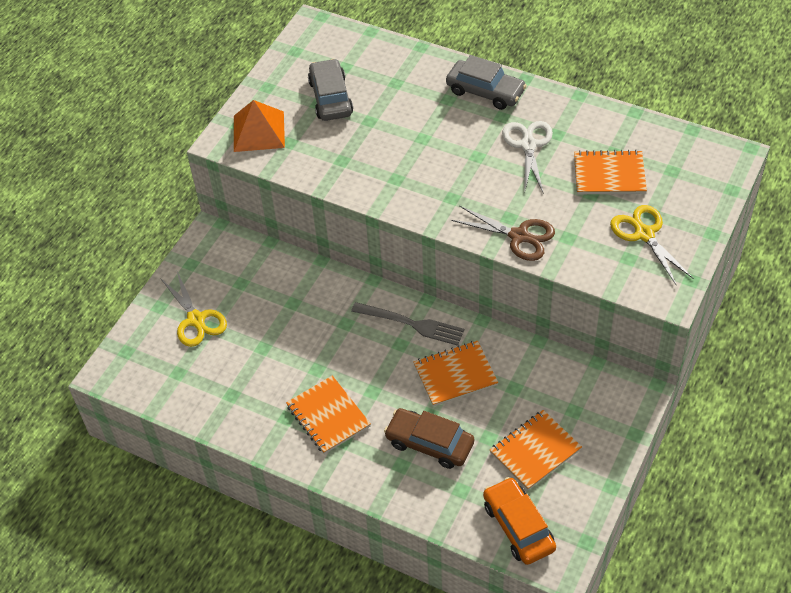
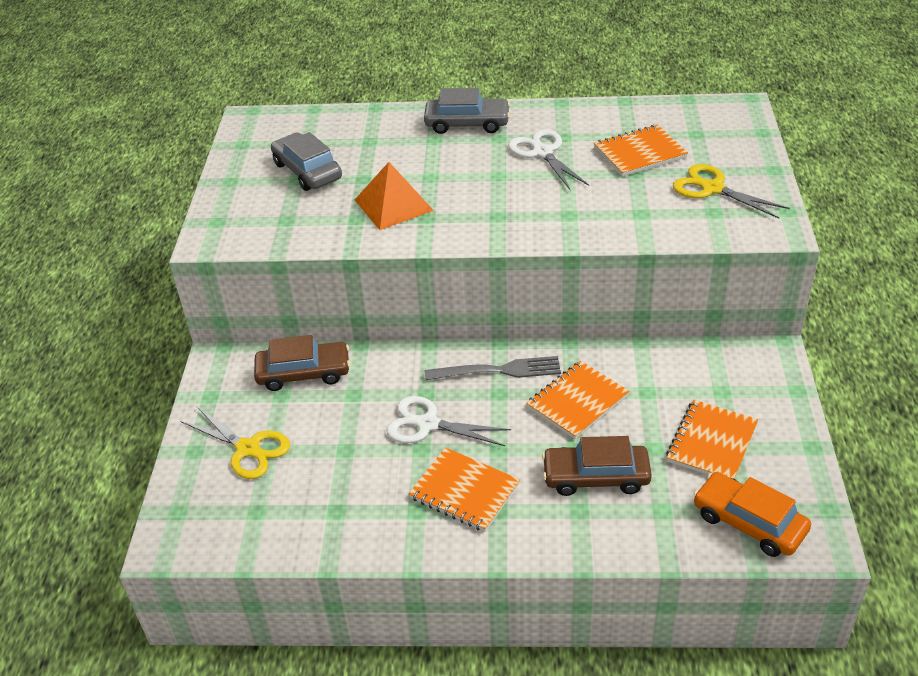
camera: 25 degrees left, 10 degrees down
(259, 131) = (245, 220): orange pyramid -> orange pyramid (393, 205)
(266, 270) = (304, 373): none -> brown car
(333, 350) = (428, 424): none -> white scissors
(519, 236) = (591, 227): brown scissors -> none

